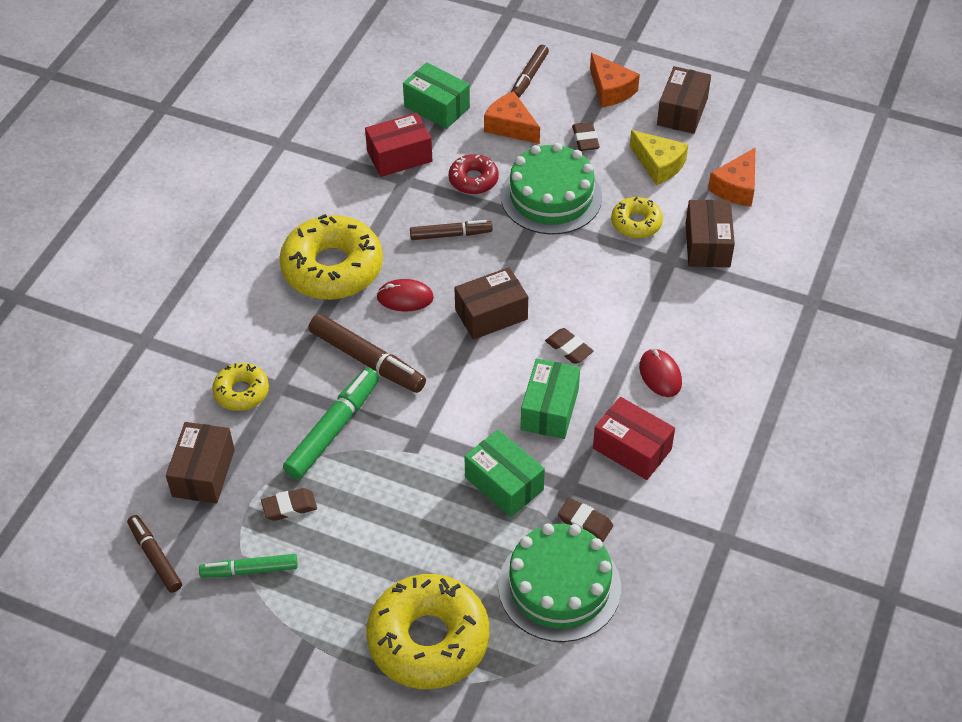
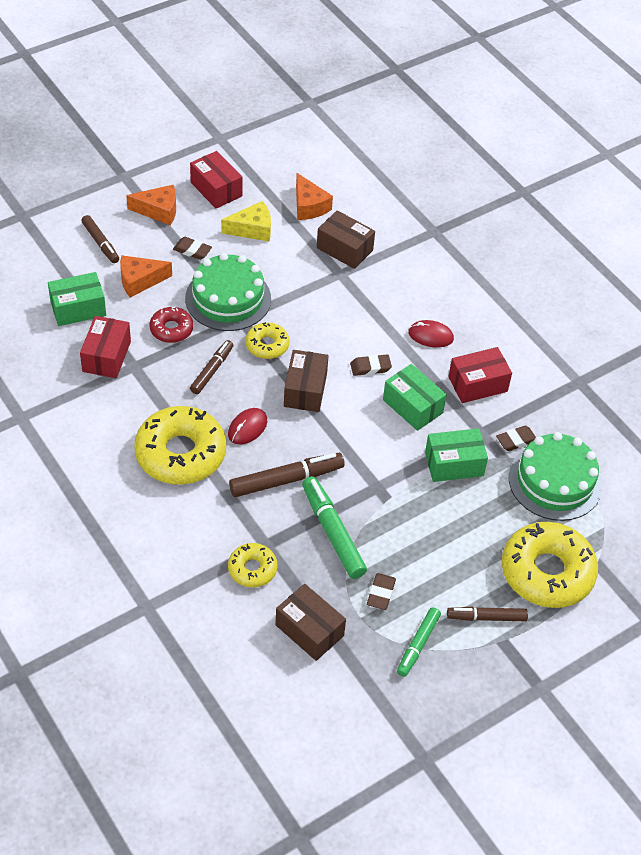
camera: 60 degrees left, 0 degrees up
(155, 557) = (363, 698): brown marker -> brown marker (486, 617)
(636, 223) = (293, 271): yellow donut -> yellow donut (267, 345)
(682, 111) = (216, 189): brown box -> red box

